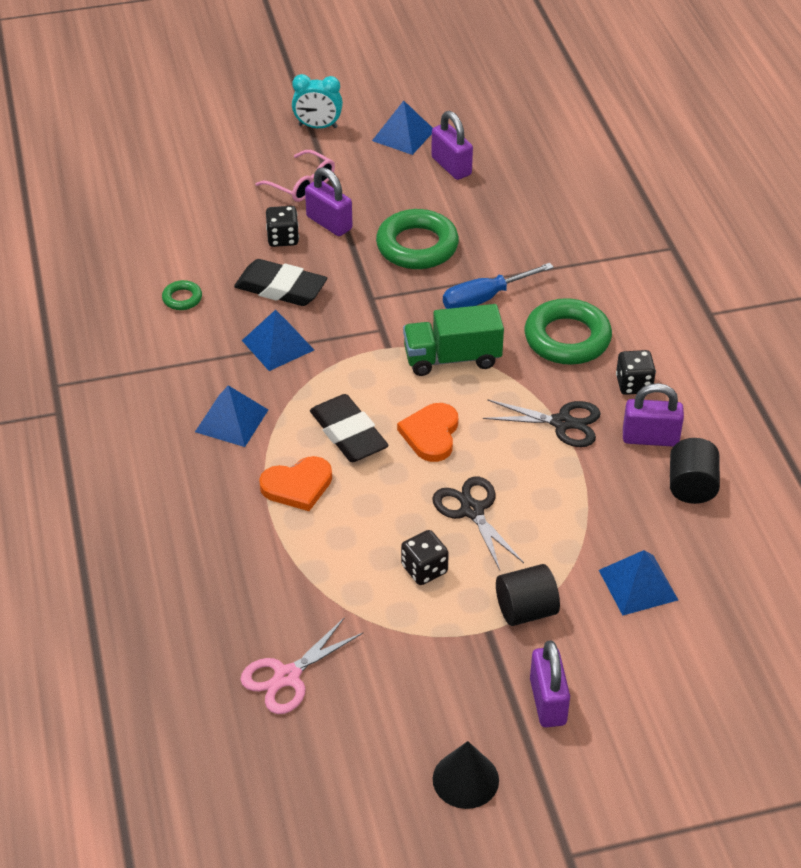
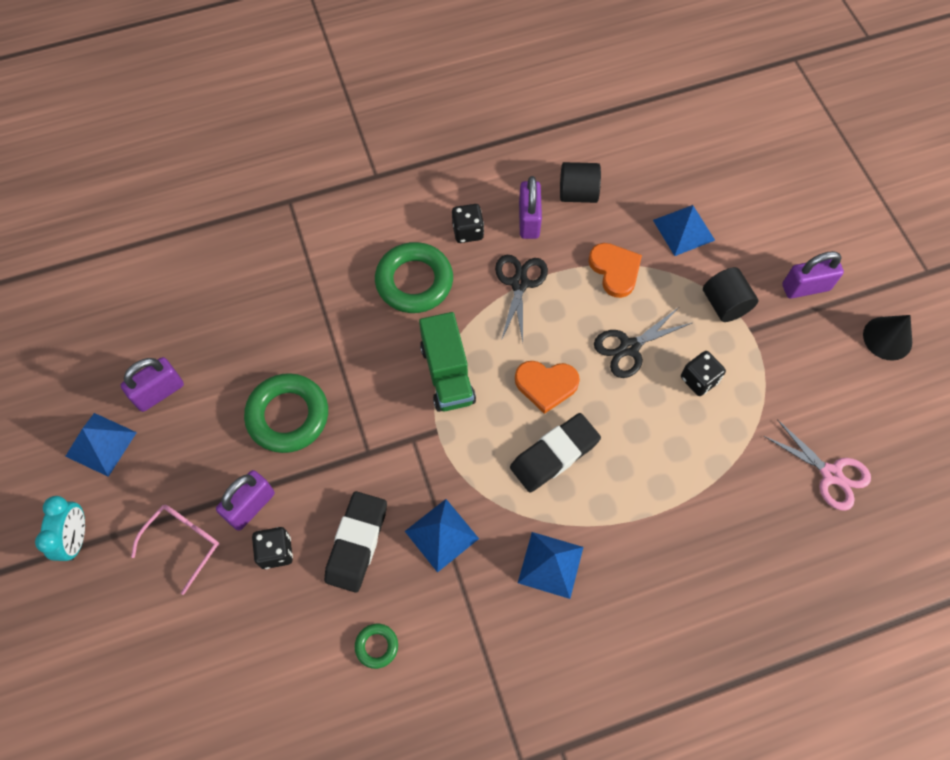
camera: 95 degrees left, 20 degrees up
(297, 486) = (624, 492): orange heart -> orange heart (615, 270)
(484, 298) = (364, 351): blue screwdriver -> none

